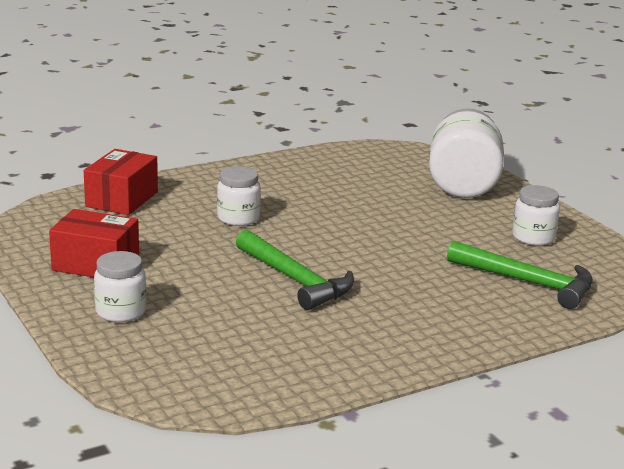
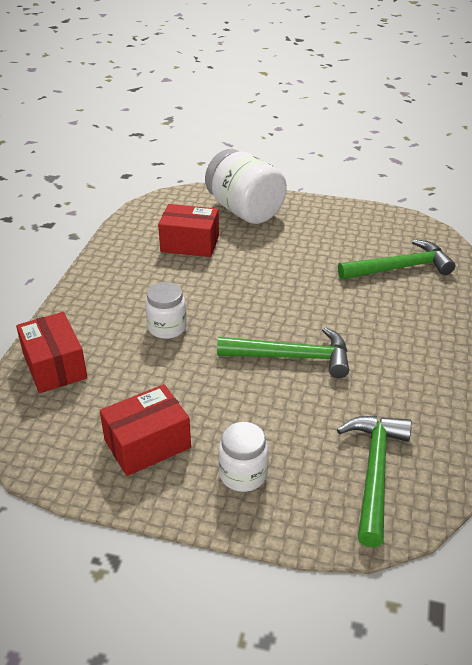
camera: 45 degrees left, 15 degrees up
(210, 366) = (374, 472): none -> green hammer
(365, 183) = (190, 244): none -> red box
(533, 238) = (346, 231): white jar -> none

